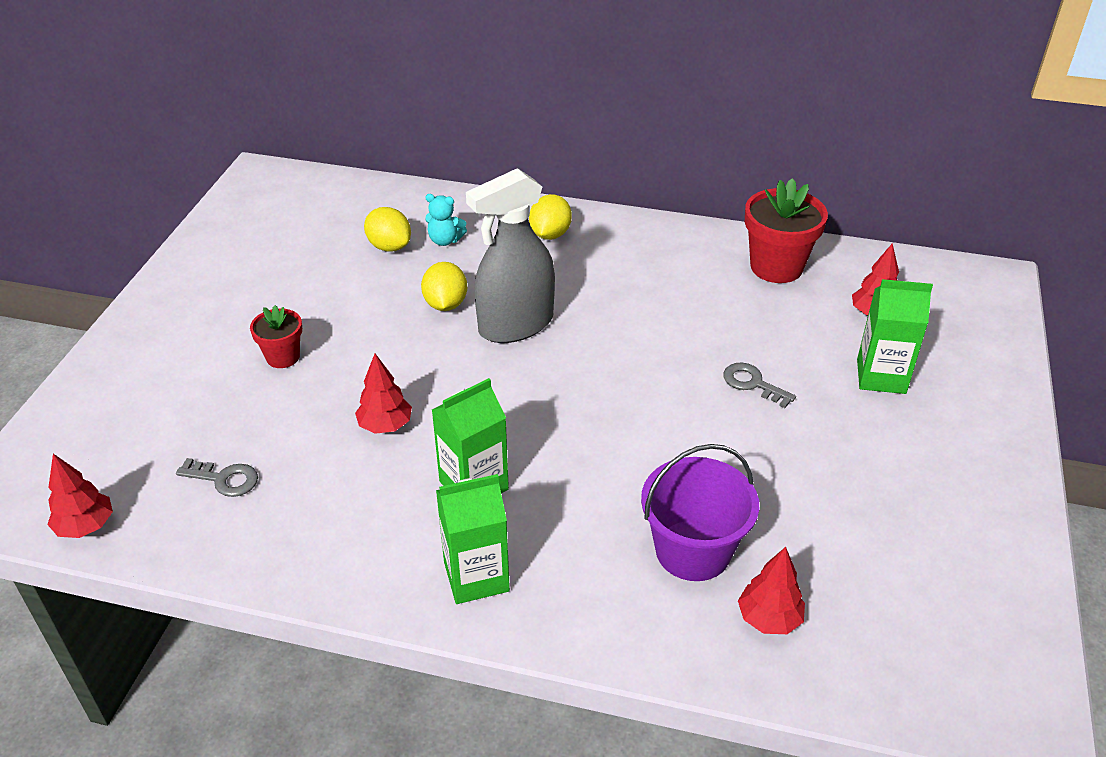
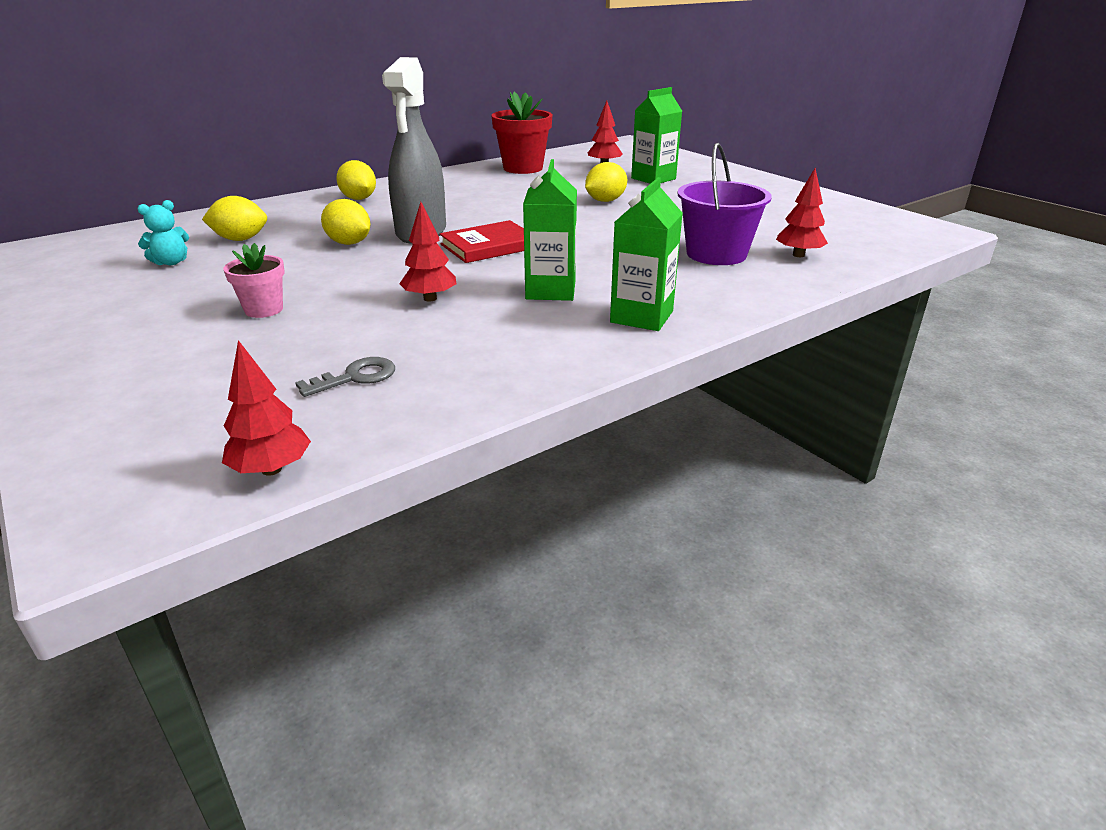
camera: 50 degrees left, 10 degrees down
(283, 357) = (264, 310): red flower pot -> pink flower pot
(445, 240) = (283, 223): turquoise teddy bear -> turquoise teddy bear (171, 262)
(531, 385) = (489, 246): none -> red book
(753, 384) = (605, 201): grey key -> yellow lemon

